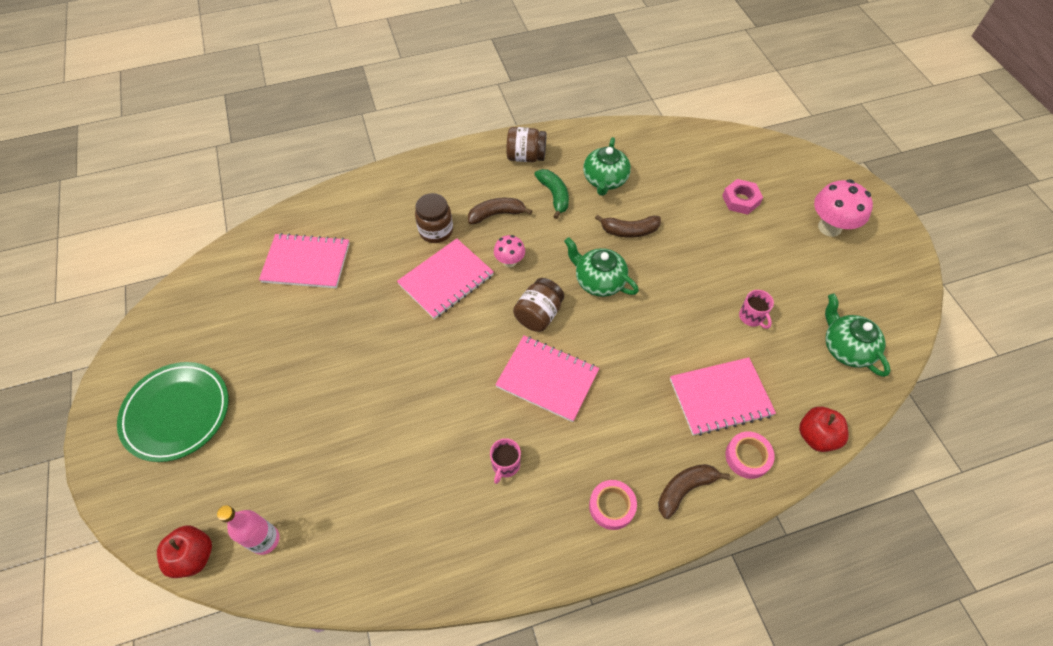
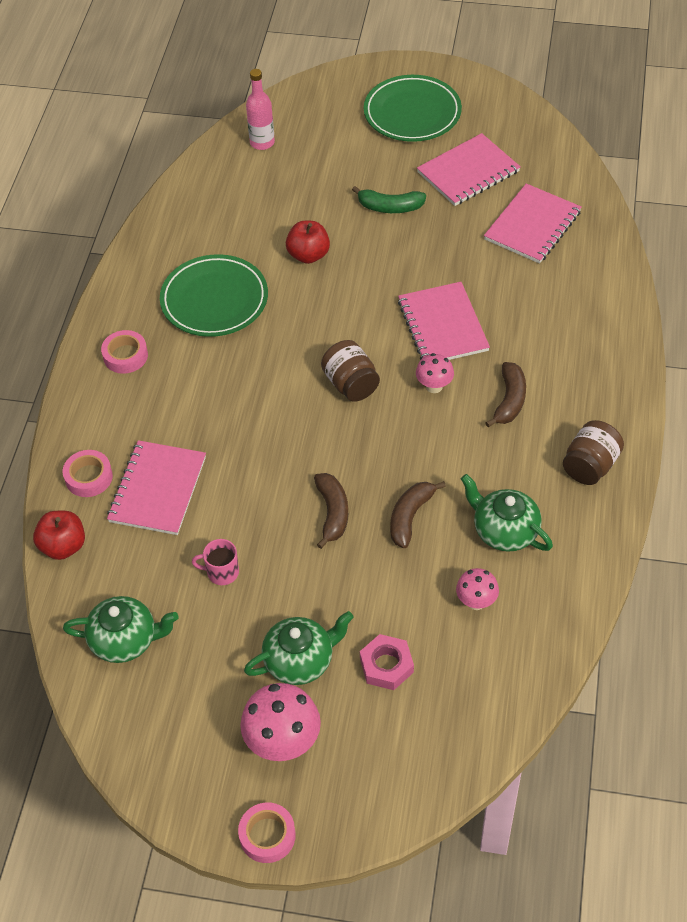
camera: 120 degrees right, 5 degrees down
(193, 556) = (278, 104): red apple -> red apple (308, 255)
(436, 231) = (516, 339): brown jar -> none
(505, 465) = (214, 300): pink mug -> green plate
(547, 379) = (274, 361): pink notebook -> pink notebook (468, 172)
(554, 195) = (508, 467): green banana -> green banana (390, 207)
(598, 281) = (359, 454): green teapot -> green teapot (300, 660)
(665, 175) = (476, 602): none -> pink mushroom
(684, 489) = (99, 414): brown banana -> brown banana (332, 513)
(884, 210) = (267, 835): none -> pink tape

